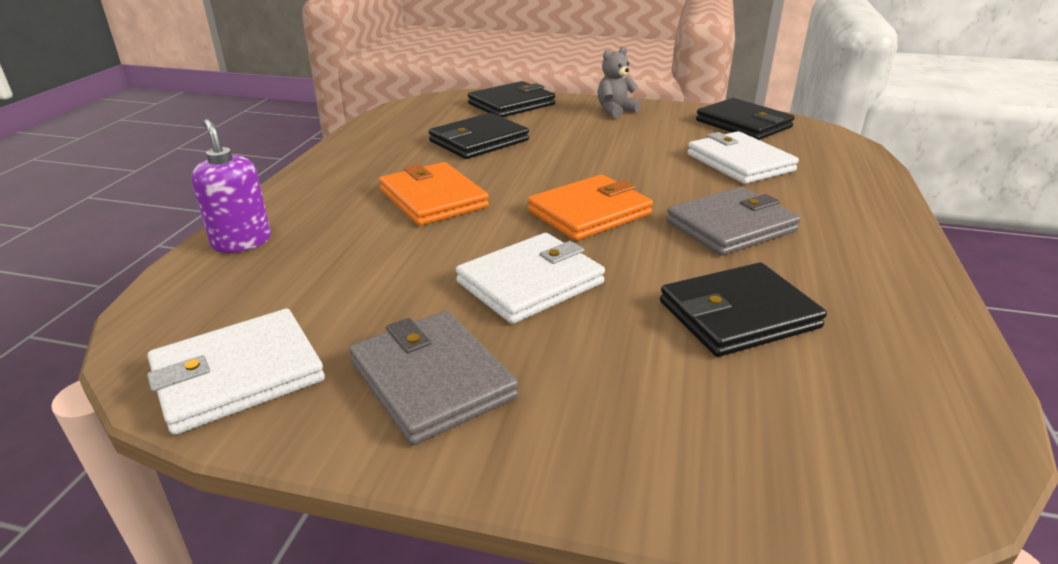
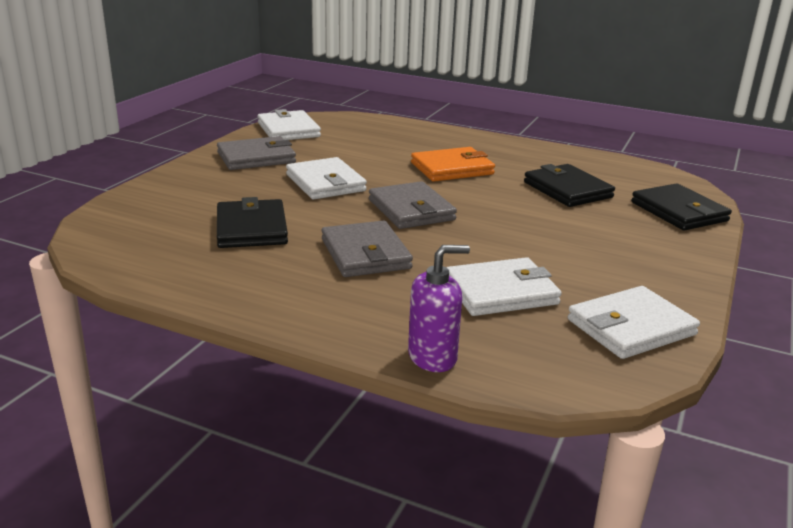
camera: 100 degrees right, 5 degrees down
(242, 242) = (410, 128): purple soap dispenser -> purple soap dispenser (433, 357)
(589, 212) = (411, 210): orange wallet -> grey wallet
(615, 111) = (668, 258): grey teddy bear -> none
(743, 124) = (631, 327): black wallet -> white wallet

